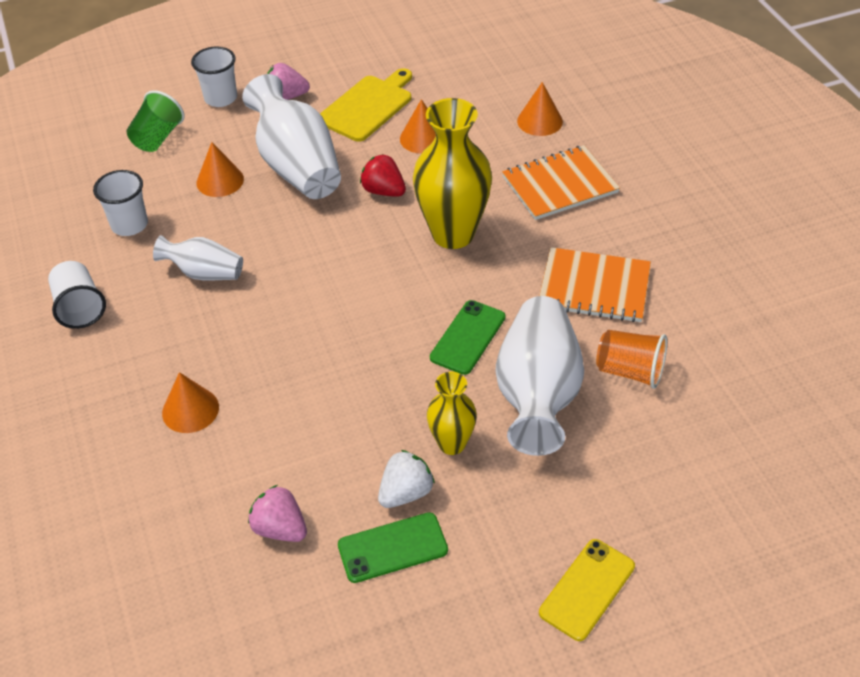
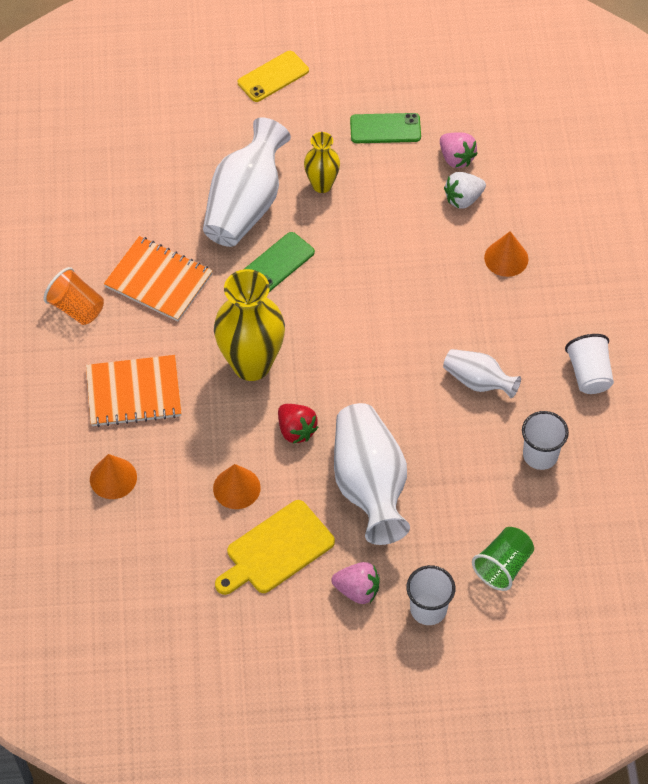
camera: 165 degrees left, 10 degrees up
(220, 181) = (448, 487): orange cone -> none
(405, 493) = (365, 160): white strawberry -> white strawberry (463, 199)
(630, 371) = (170, 204): orange cup -> orange cup (77, 308)

